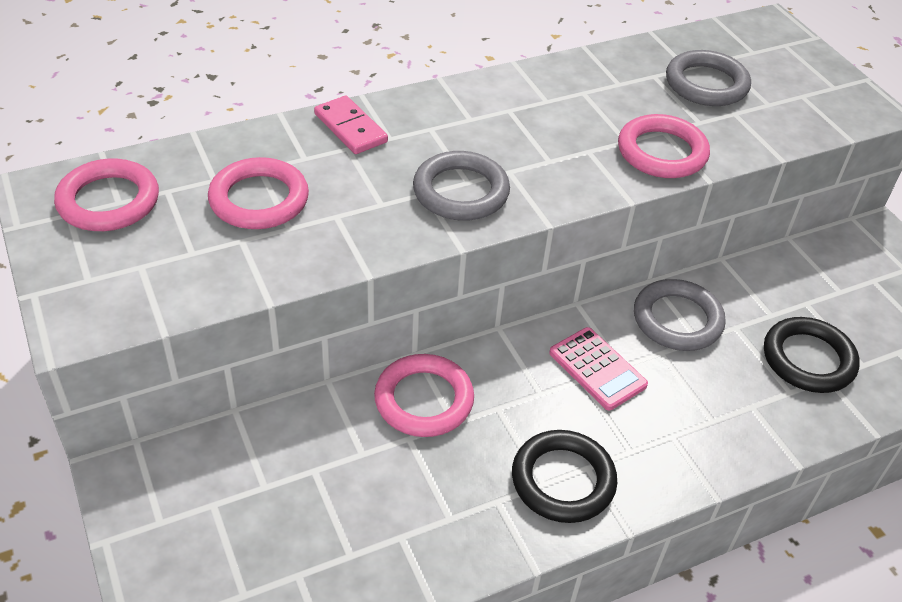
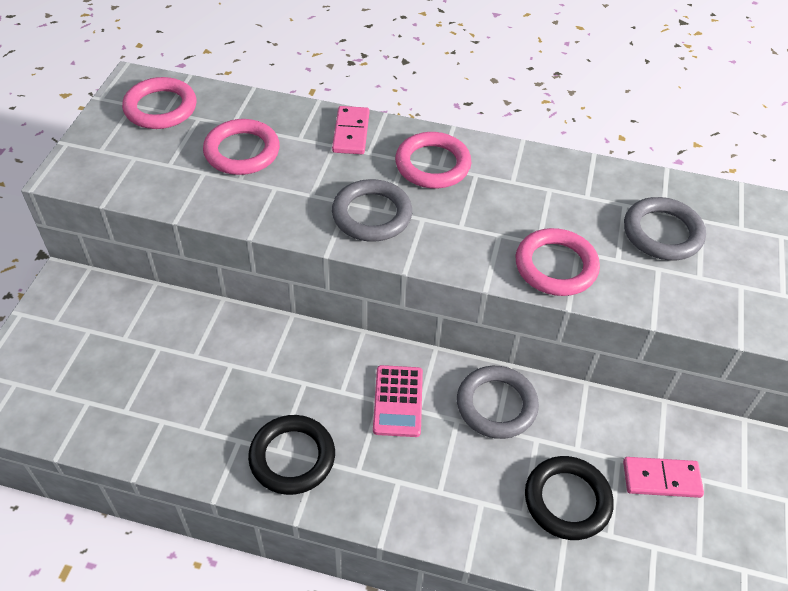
camera: 40 degrees right, 5 degrees up
(424, 400) = (265, 347): pink ring -> pink ring (432, 165)
(850, 298) = (661, 479): none -> pink domino

